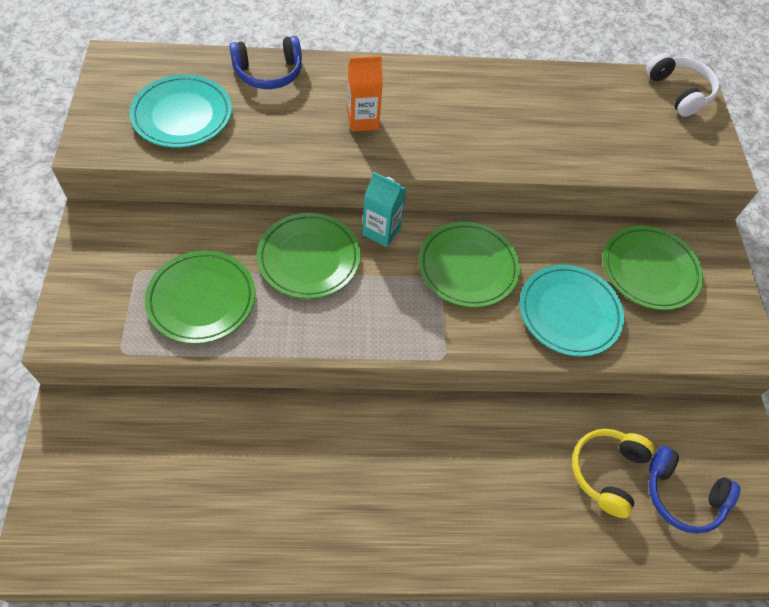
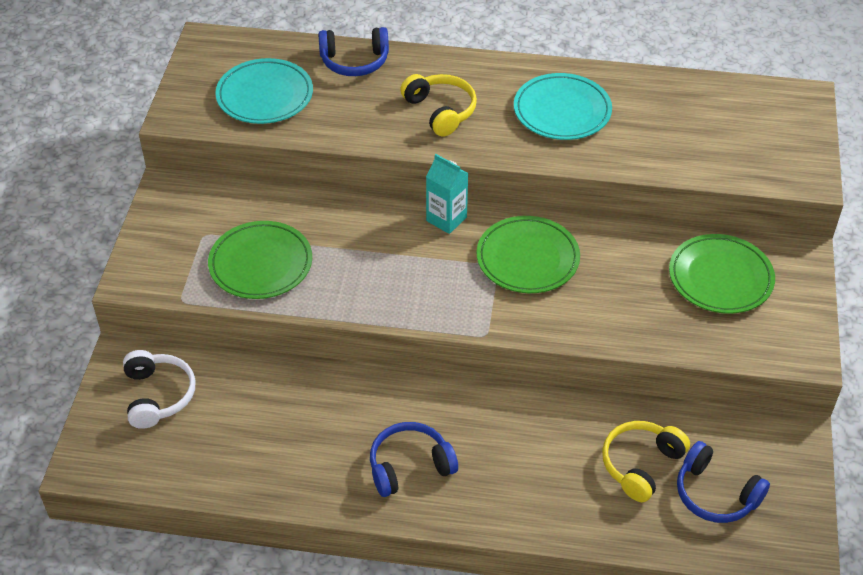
camera: 15 degrees right, 10 degrees down
(309, 258) = (369, 237): green plate -> none
(362, 120) = (440, 111): orange carton -> yellow headphones
(385, 505) = (410, 466): none -> blue headphones
(569, 313) = (623, 308): turquoise plate -> turquoise plate (562, 111)
(679, 92) = (786, 104): white headphones -> white headphones (158, 395)

